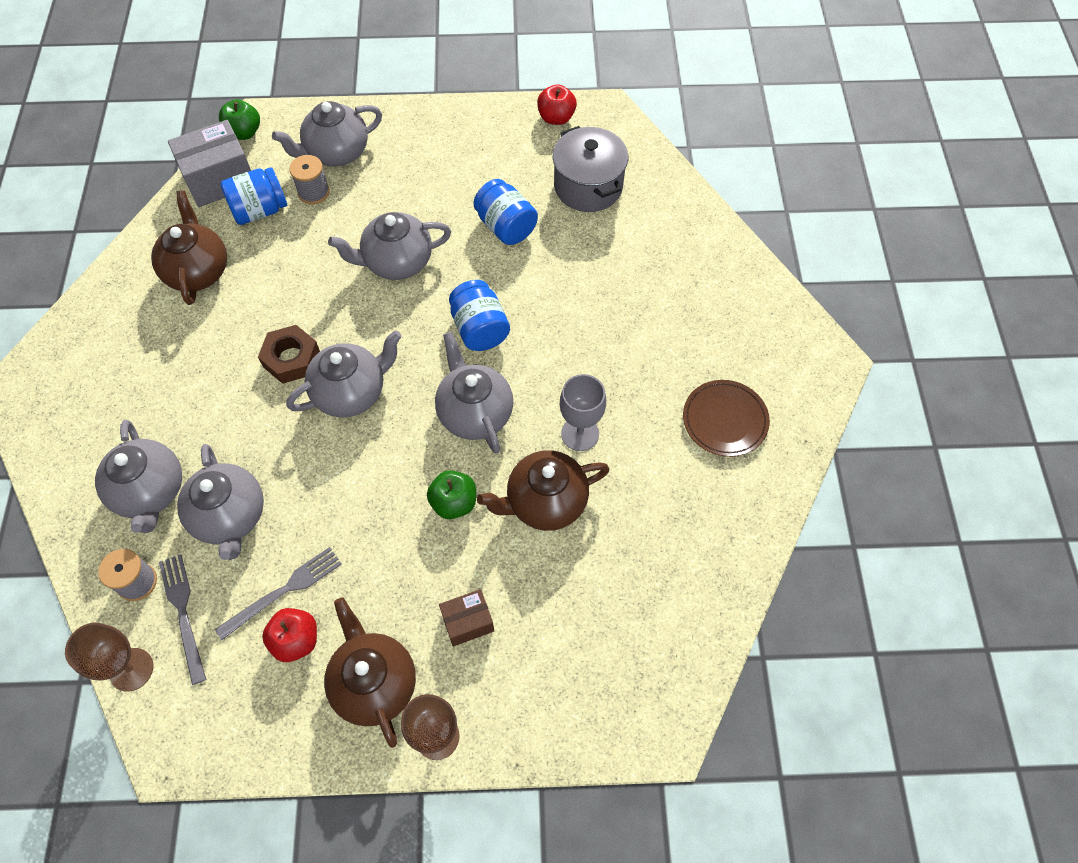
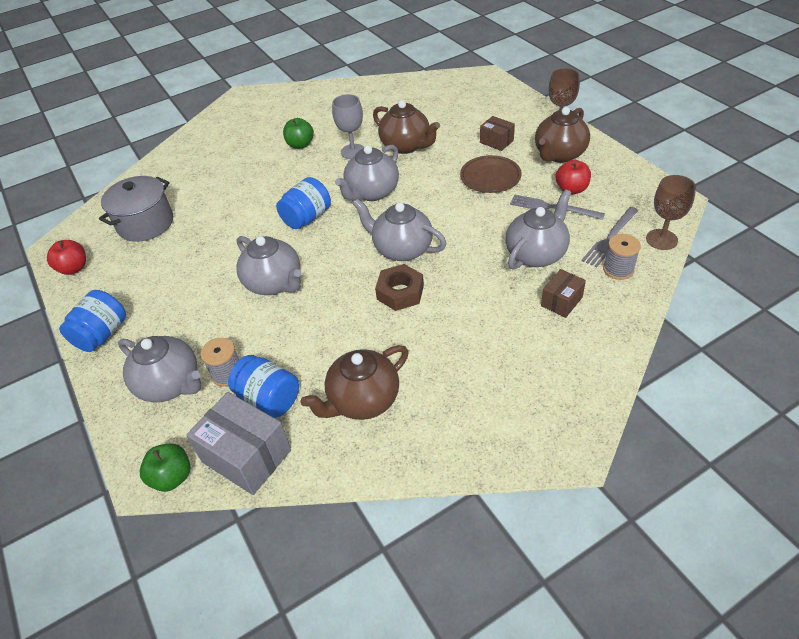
camera: 115 degrees left, 15 degrees down
(150, 492) = (561, 301): grey teapot -> brown box
(454, 503) = (437, 174): green apple -> green apple (300, 145)
(506, 226) = (206, 245): blue jar -> blue jar (102, 334)
(724, 420) = (305, 113): brown plate -> brown plate (490, 177)

